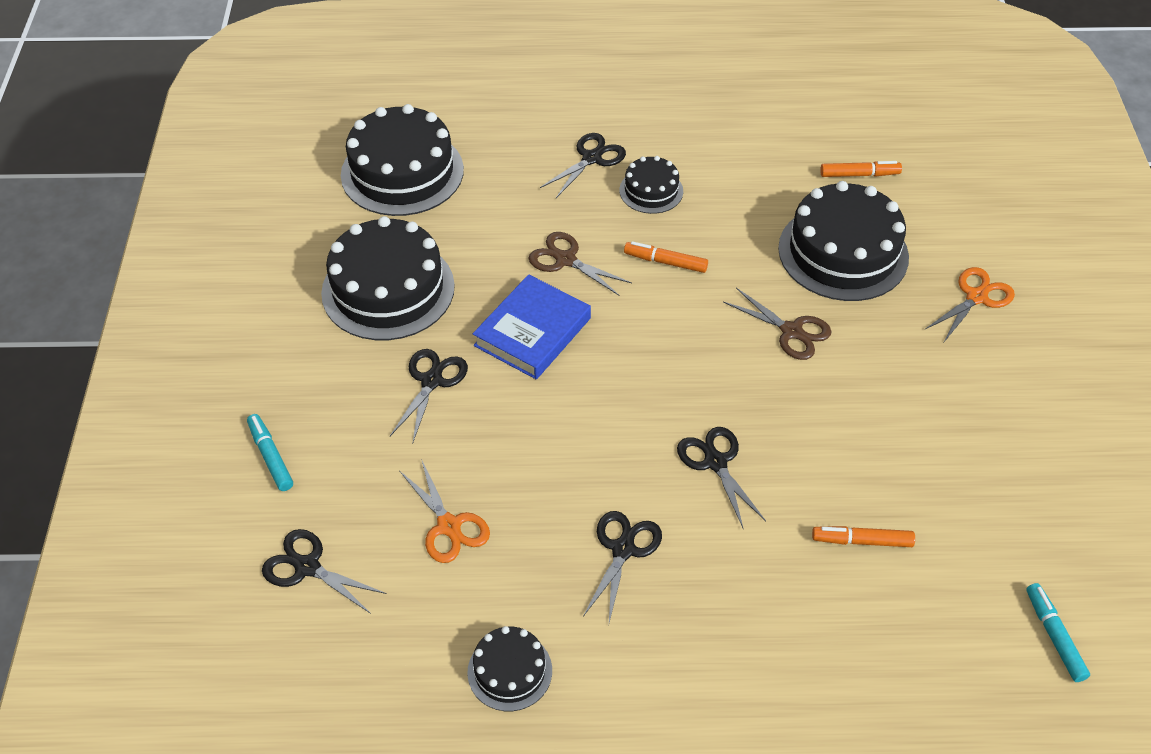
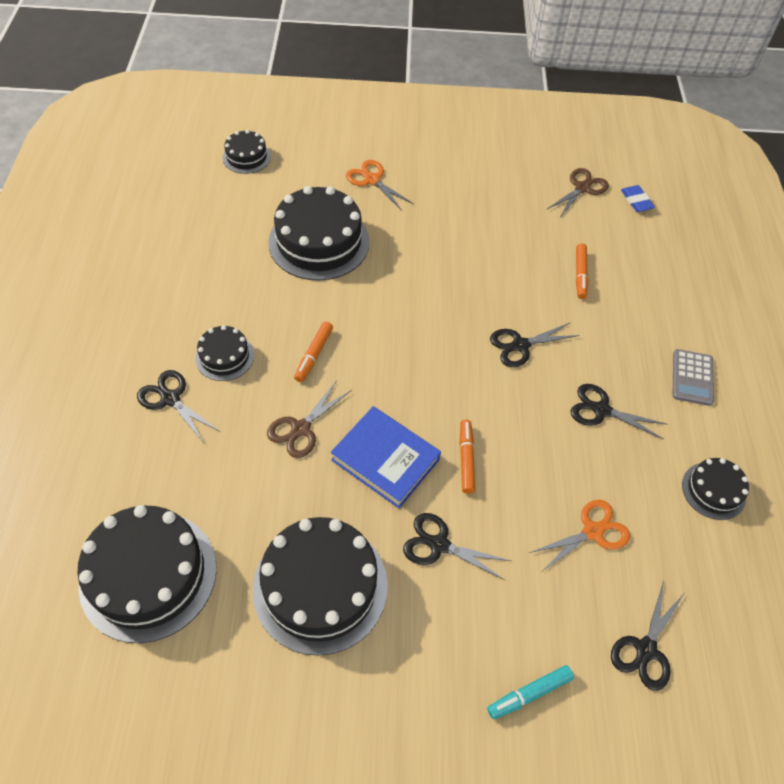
camera: 90 degrees left, 5 degrees up
(694, 671) = (692, 377): none -> grey calculator
(791, 331) = (397, 284): brown scissors -> brown scissors (582, 188)
(859, 174) = (235, 218): orange marker -> orange marker (466, 459)
(972, 172) = (246, 157): none -> black cake
(1054, 636) = (636, 201): turquoise marker -> blue eraser

